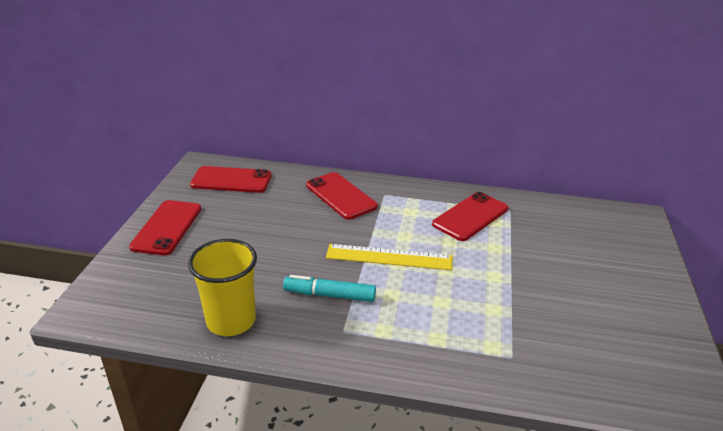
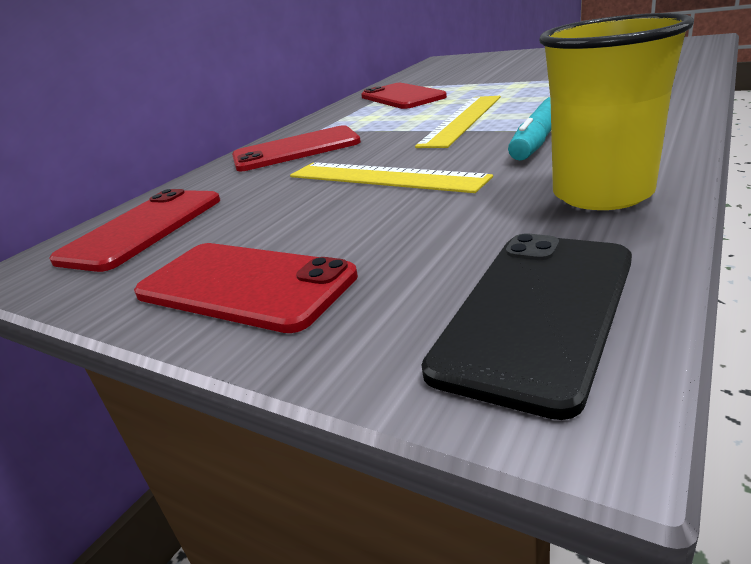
camera: 65 degrees left, 5 degrees down
(126, 303) = (537, 312): none -> black phone
(279, 241) = (383, 177): none -> yellow ruler

